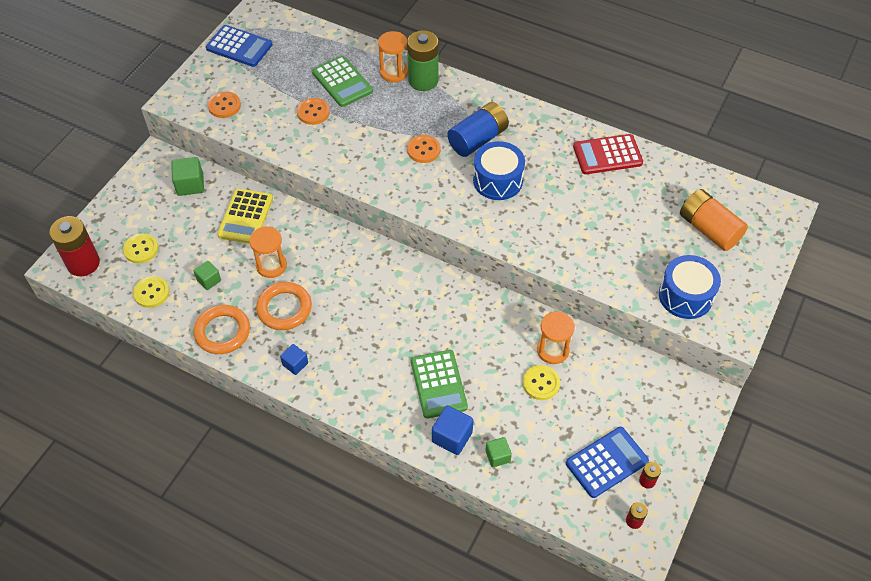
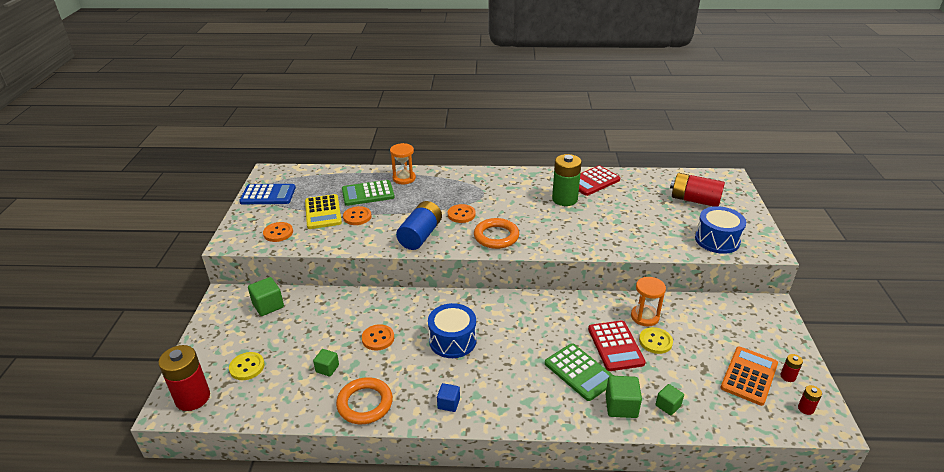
camera: 25 degrees left, 20 degrees down
(151, 293) = (276, 397): yellow button -> none
(246, 217) = (333, 312): yellow calculator -> yellow calculator (323, 212)
(271, 265) = (378, 338): orange hourglass -> orange button
(284, 308) = (410, 365): orange ring -> orange ring (496, 236)
(342, 82) = (368, 193): green calculator -> green calculator turned 135 degrees clockwise
(423, 80) = (429, 177): green battery -> green battery (564, 199)
(452, 437) = (621, 406): blue cube -> green cube
(478, 139) = (496, 198): blue battery -> blue battery (420, 235)
(496, 371) = (615, 346): none -> red calculator
(498, 180) = (530, 216): blue drum -> blue drum (452, 340)
(606, 462) = (749, 376): blue calculator -> orange calculator
(708, 229) = (694, 200): orange battery -> red battery

